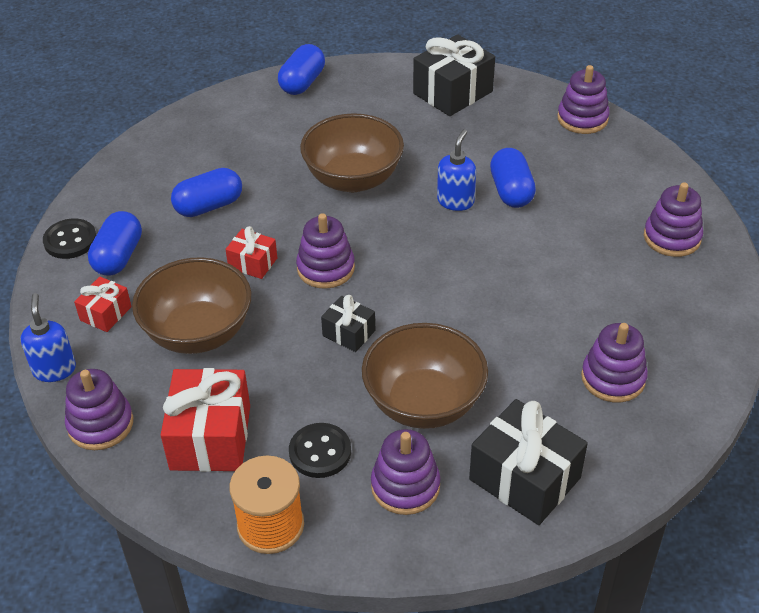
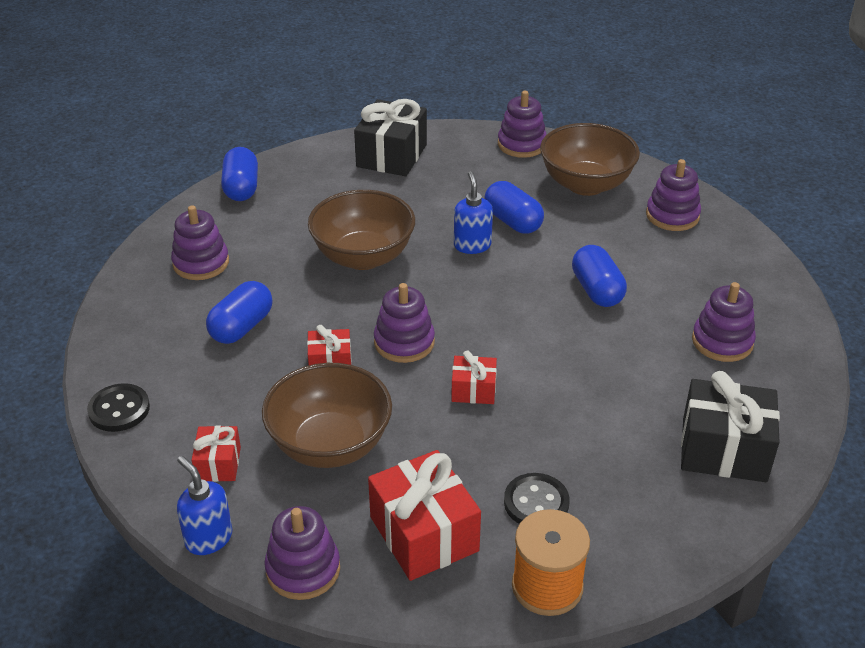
camera: 30 degrees left, 5 degrees down
(118, 257) = (186, 406): blue capsule -> blue capsule (597, 290)
(349, 333) = (473, 390): black gift -> red gift
(405, 486) = (634, 499): purple stacking toy -> purple stacking toy (201, 263)
(424, 403) = (589, 423): brown bowl -> brown bowl (586, 184)

